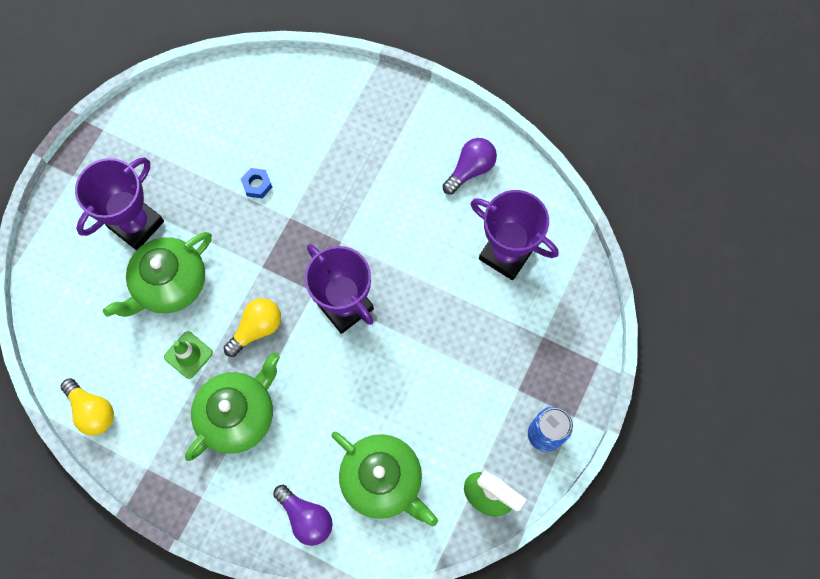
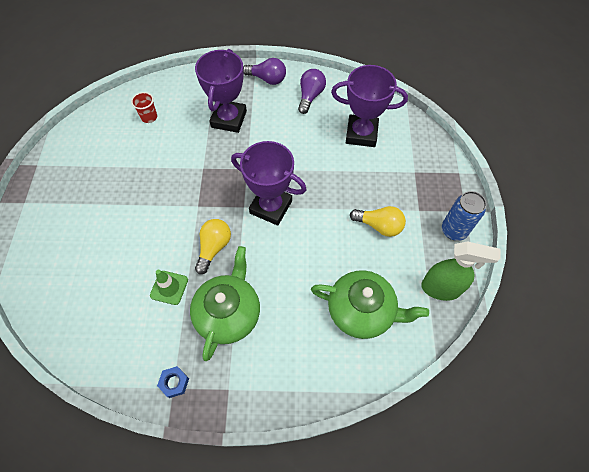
camera: 25 degrees left, 10 degrees down
(92, 411) = (107, 363): yellow light bulb -> yellow light bulb (379, 226)
(136, 224) = (88, 215): purple trophy -> purple trophy (229, 119)
(169, 284) = (132, 245): green teapot -> none
(256, 116) = (149, 117): none -> red cup
(257, 185) = (169, 157): blue nut -> blue nut (174, 383)
(306, 517) = (319, 365): purple light bulb -> purple light bulb (267, 79)

